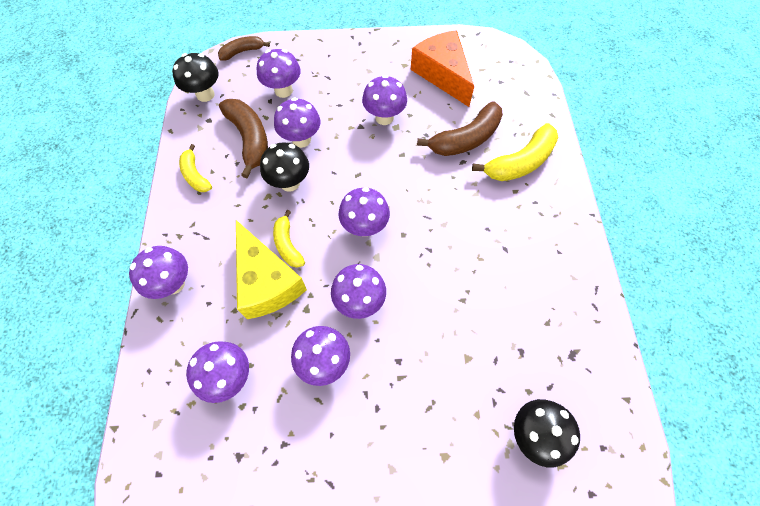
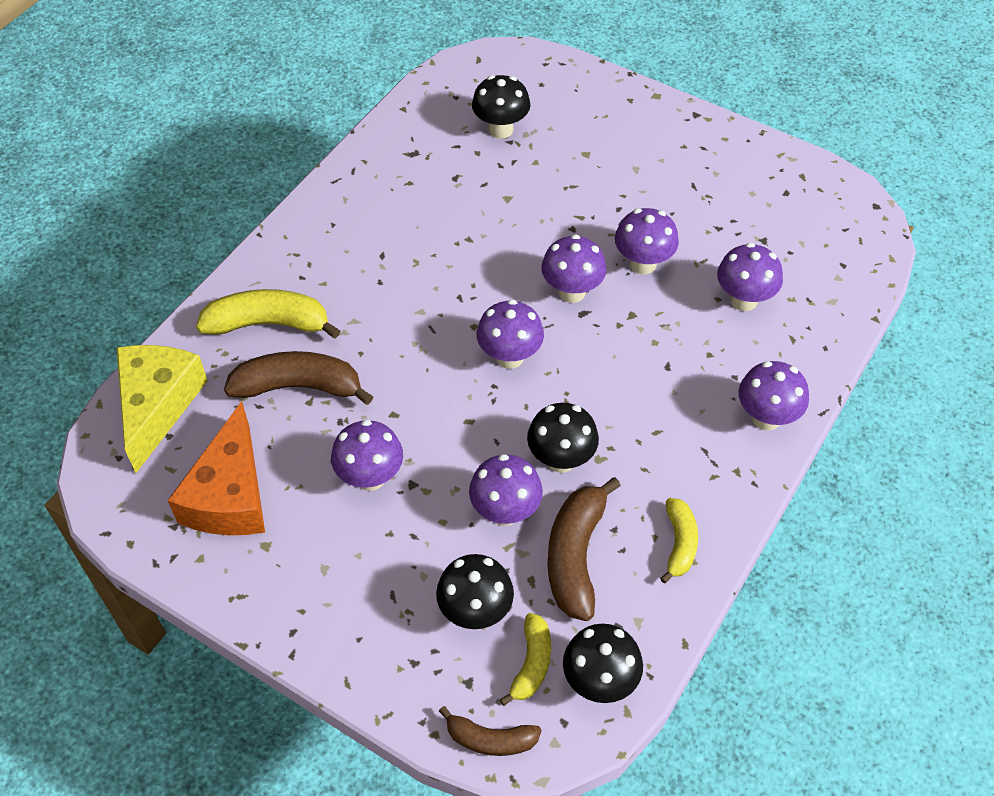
camera: 145 degrees left, 10 degrees down
(266, 281) = (658, 363): yellow cheese -> yellow cheese (157, 405)
(283, 90) = (475, 612): purple mushroom -> black mushroom
(288, 245) = (611, 387): yellow banana -> yellow banana (532, 663)

